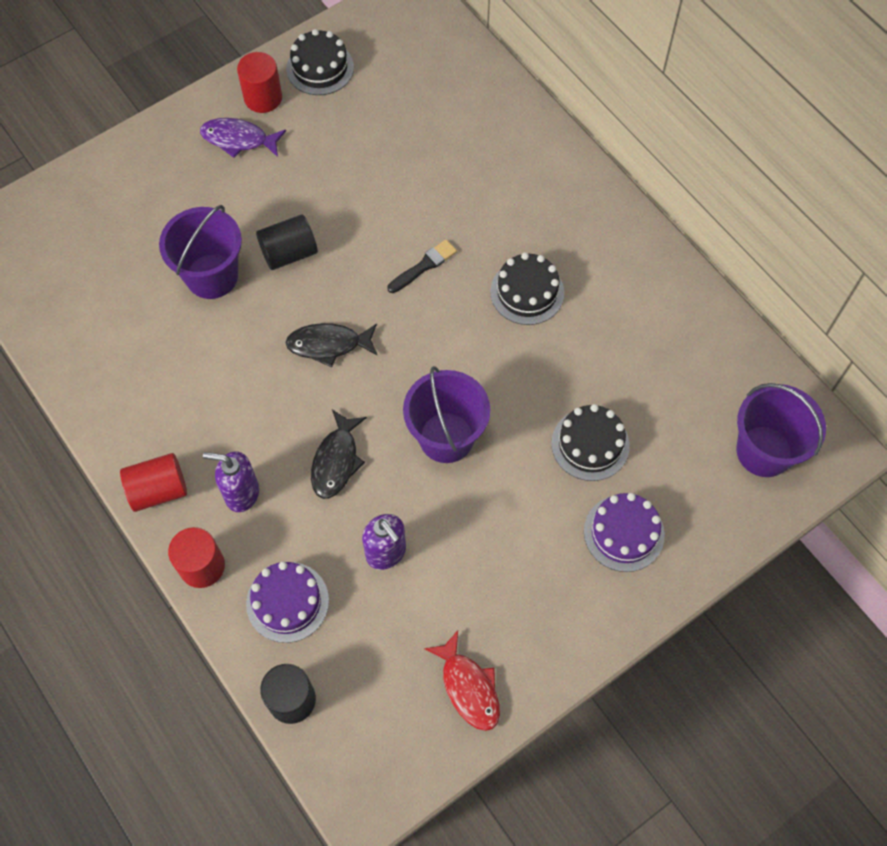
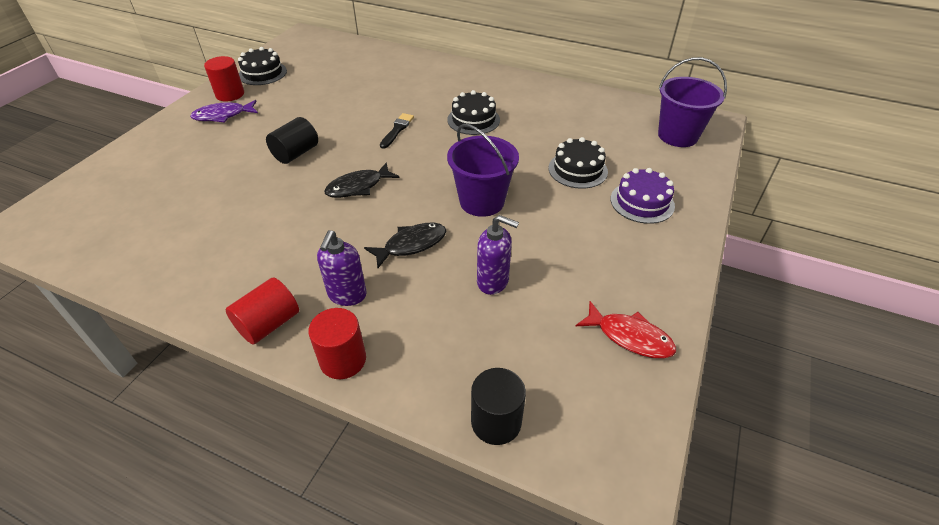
camera: 30 degrees left, 20 degrees down
(212, 276) = (242, 183): purple bucket -> none
(241, 493) = (347, 295): purple soap dispenser -> purple soap dispenser turned 60 degrees counterclockwise
(287, 602) = (438, 350): purple cake -> none
(336, 461) = (411, 245): black fish -> black fish turned 105 degrees counterclockwise

